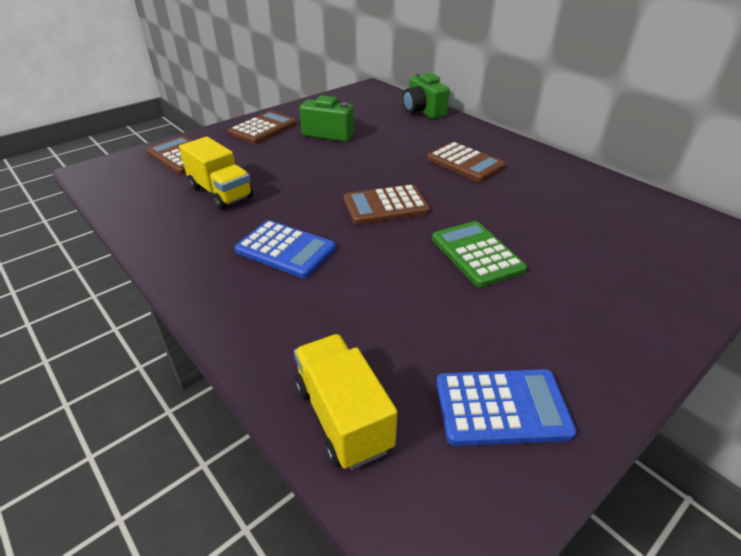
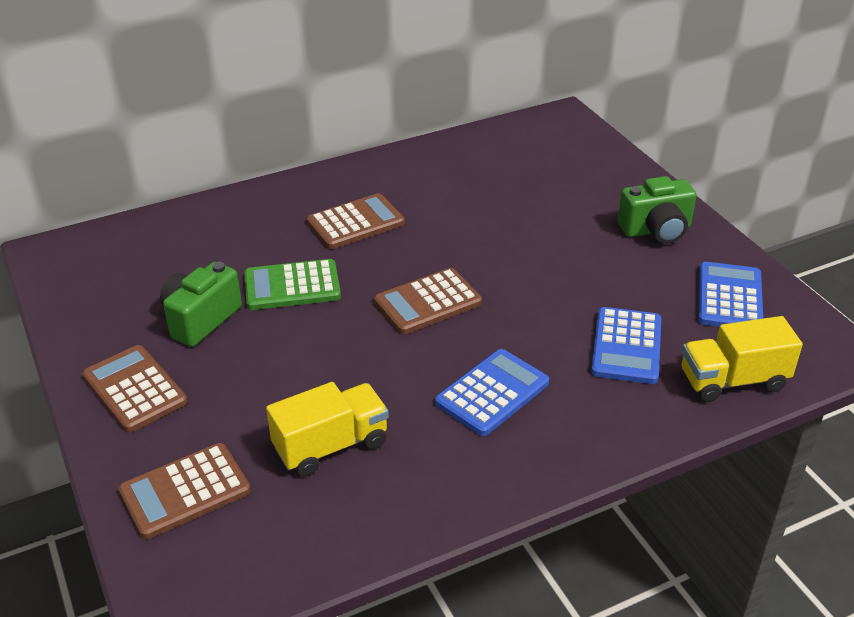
camera: 75 degrees left, 0 degrees up
(372, 322) = (626, 346): none -> blue calculator
(385, 206) = (428, 302): brown calculator -> brown calculator turned 60 degrees clockwise
(423, 111) = (183, 221): green camera -> green camera (656, 230)
(477, 254) = (540, 261): green calculator -> green calculator (292, 286)

